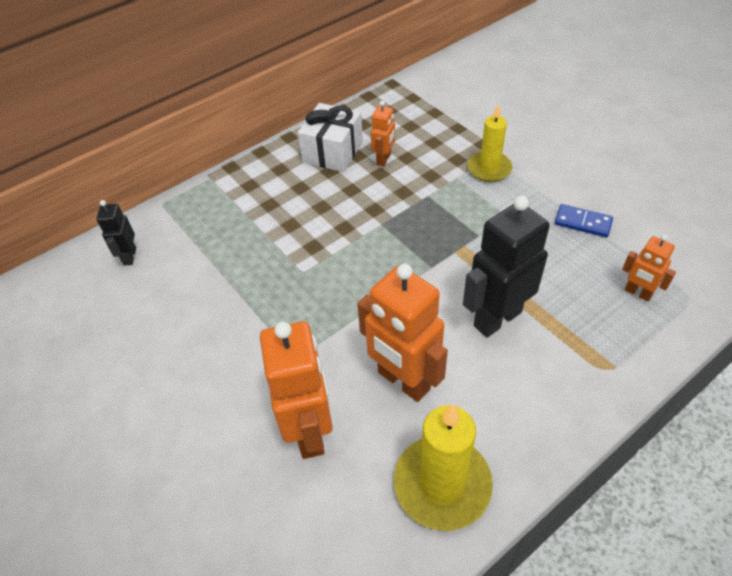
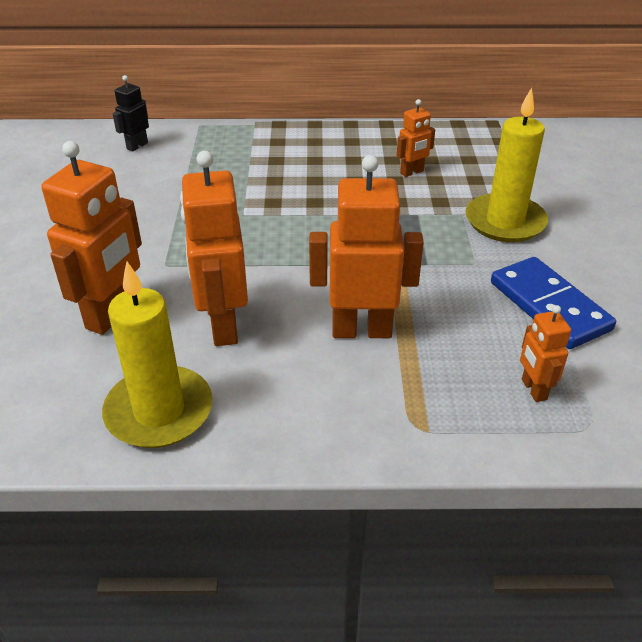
camera: 35 degrees right, 10 degrees down
(333, 152) = (374, 149): white gift -> none
(489, 169) = (505, 222): yellow candle -> yellow candle, size x1.53
(497, 318) = (361, 330): black robot -> orange robot
(583, 223) = (549, 306): blue domino -> blue domino, size x1.78

